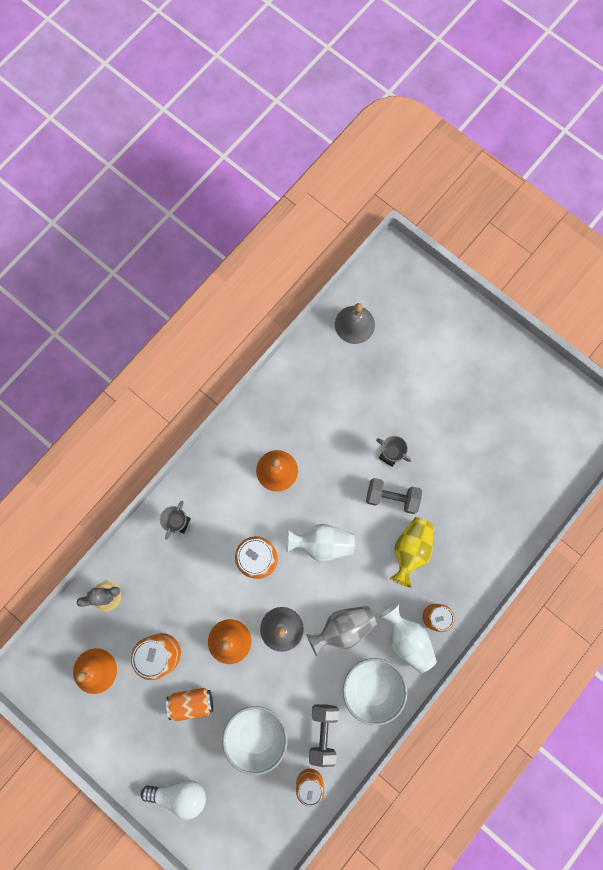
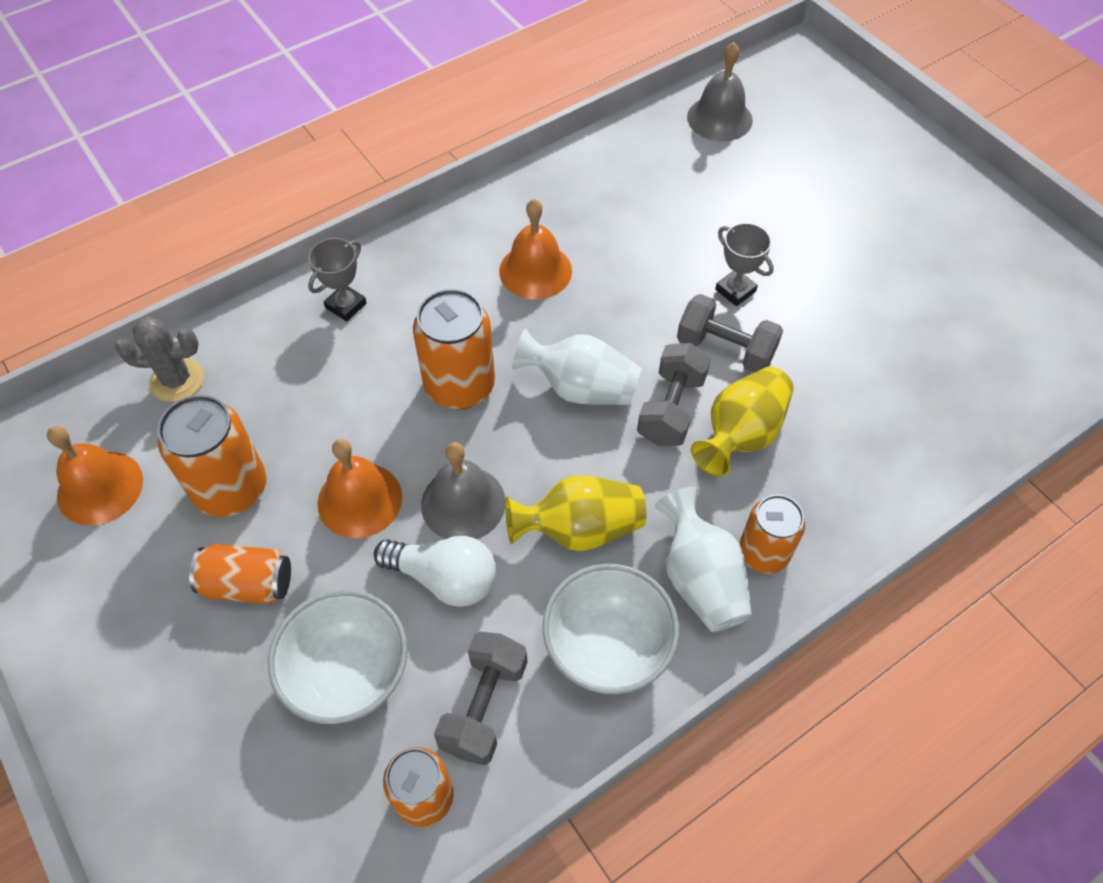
camera: 15 degrees right, 20 degrees down
(179, 794) = (152, 747): white light bulb -> white light bulb (444, 578)
(343, 628) = (579, 529): grey vase -> yellow vase
(372, 544) = (671, 409): none -> grey dumbbell

